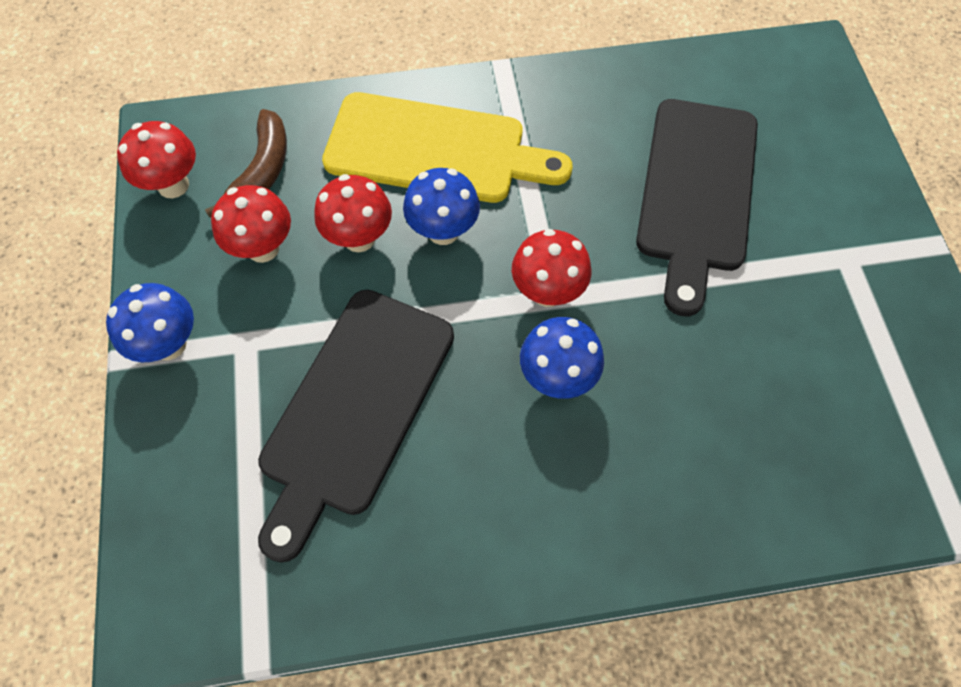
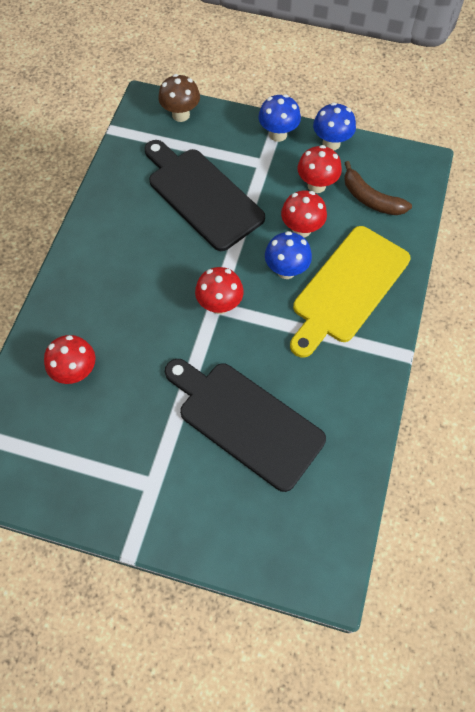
camera: 115 degrees right, 0 degrees up
(172, 536) = (181, 115): none -> brown mushroom
(173, 185) = (379, 158): red mushroom -> red mushroom (76, 372)
(557, 377) = (167, 287): blue mushroom -> blue mushroom (331, 143)

